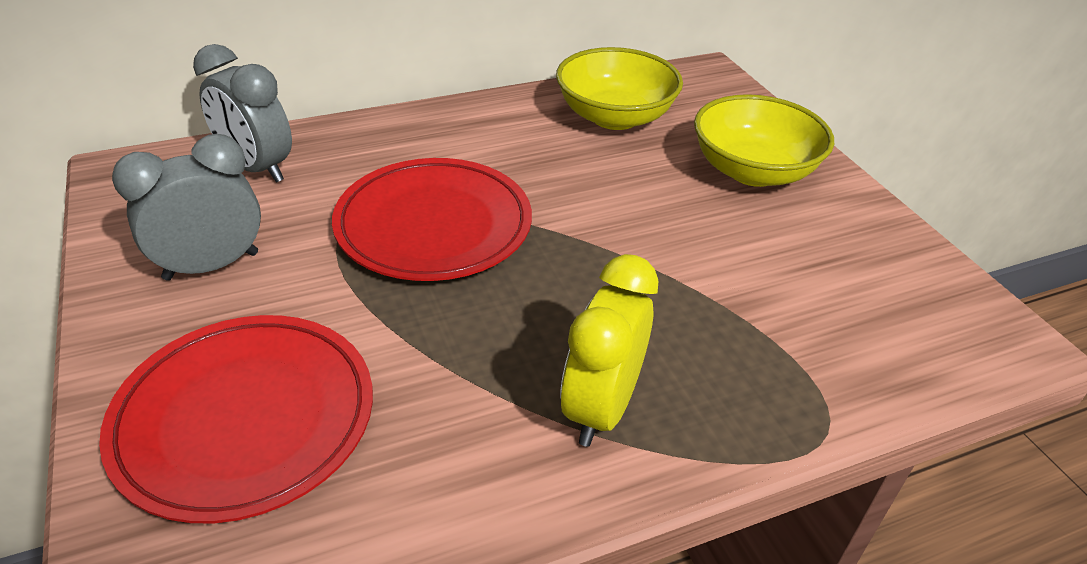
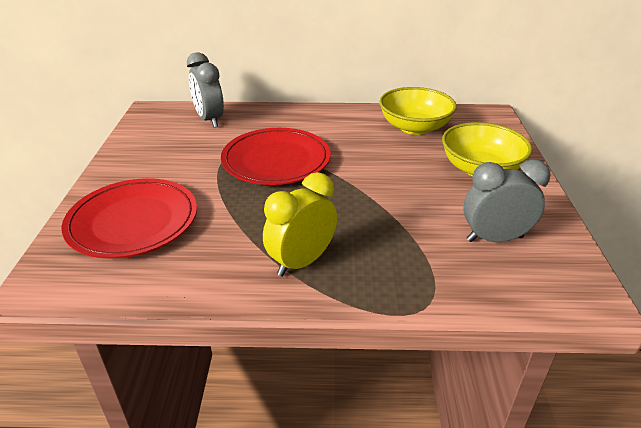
camera: 25 degrees right, 5 degrees down
(211, 266) = (161, 157): grey clock -> grey clock (494, 239)

